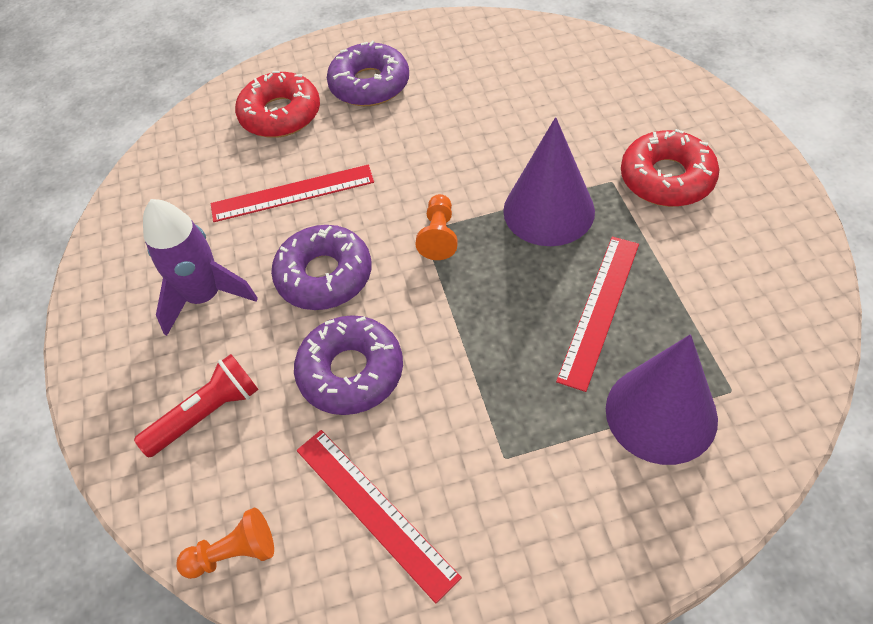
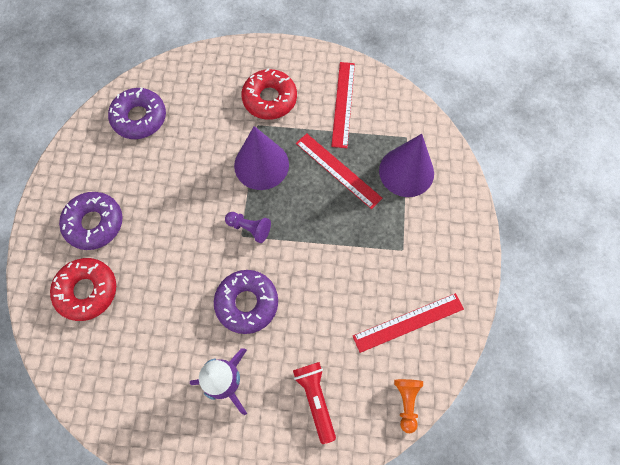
camera: 75 degrees left, 15 degrees up
(292, 193) = (168, 303): red ruler -> red ruler (343, 104)
(351, 372) = (322, 308): purple donut -> purple donut (139, 118)
(439, 236) = (249, 228): orange pawn -> purple pawn

